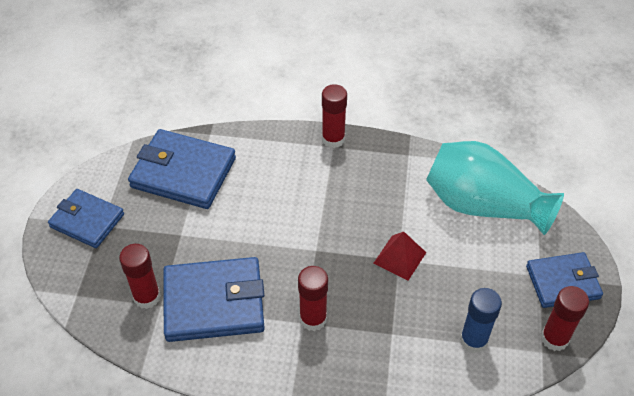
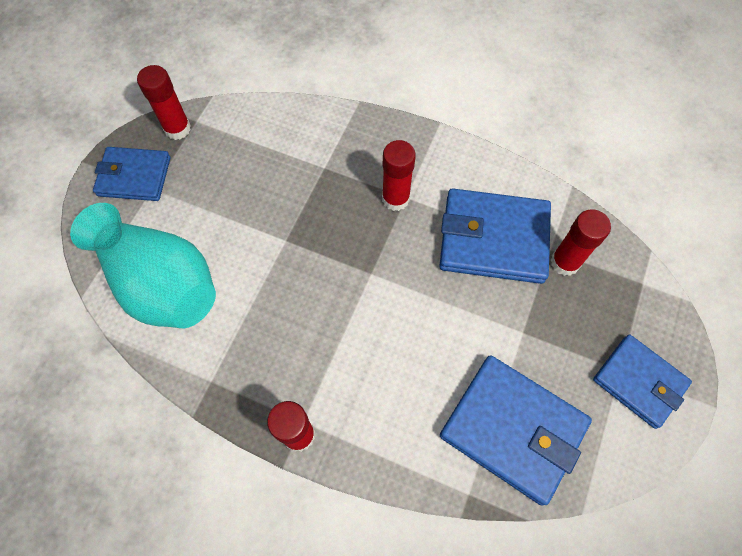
camera: 165 degrees left, 15 degrees up
(400, 257) = (283, 242): red pyramid -> none
(473, 340) = (251, 144): blue glue stick -> none

